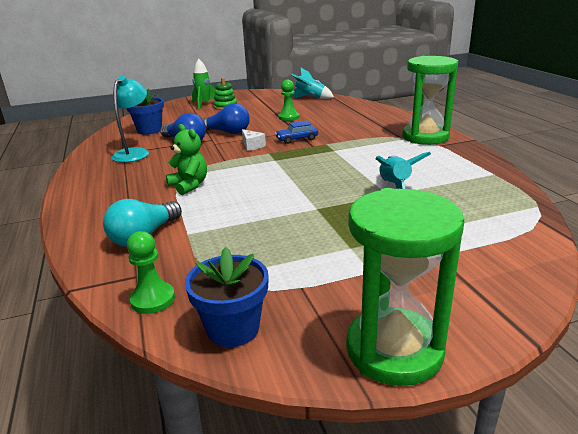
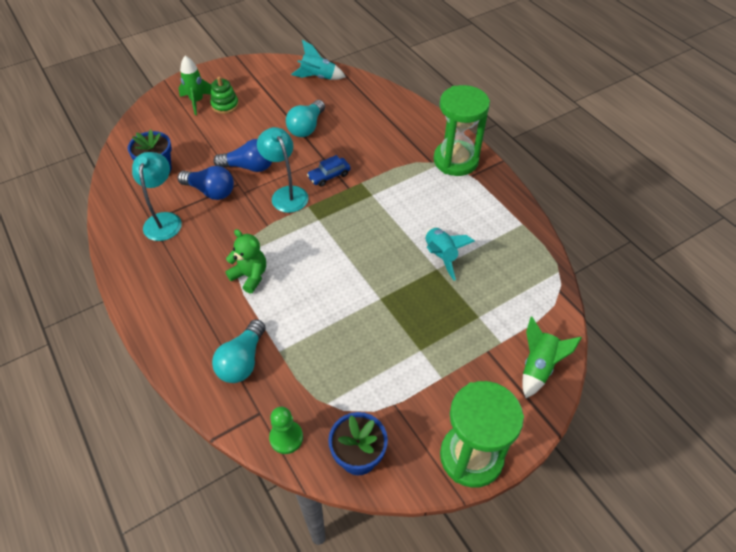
camera: 15 degrees left, 25 degrees up
(252, 146) = (286, 194): white cheese -> turquoise lamp
(288, 117) = (307, 127): green pawn -> turquoise light bulb
(507, 276) = (538, 367): none -> green rocket

